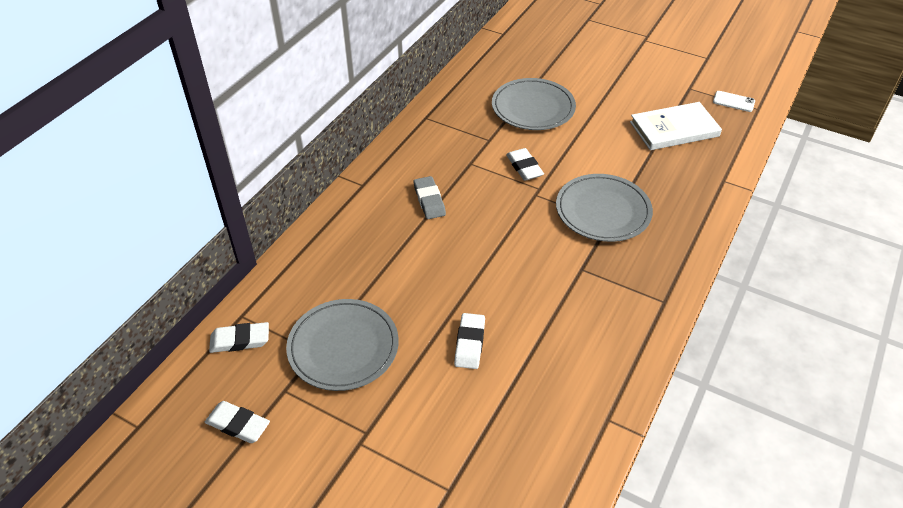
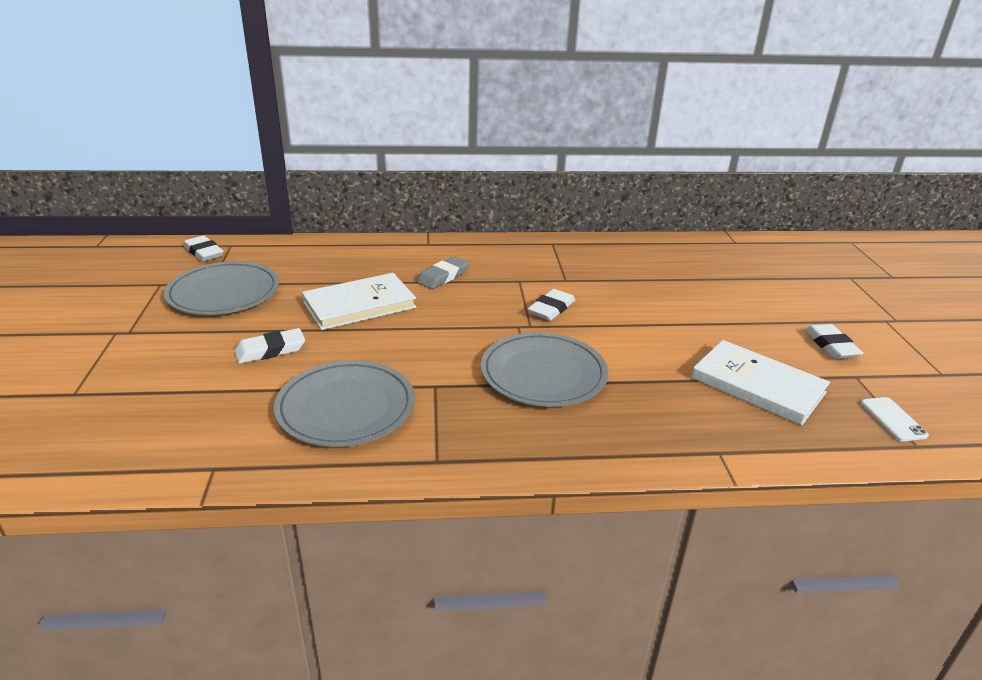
camera: 55 degrees right, 15 degrees down
(238, 424) = (114, 278): white eraser -> white eraser (831, 345)
(436, 266) = (359, 304): none -> white book
(533, 108) = (649, 288): grey plate -> grey plate (346, 408)

